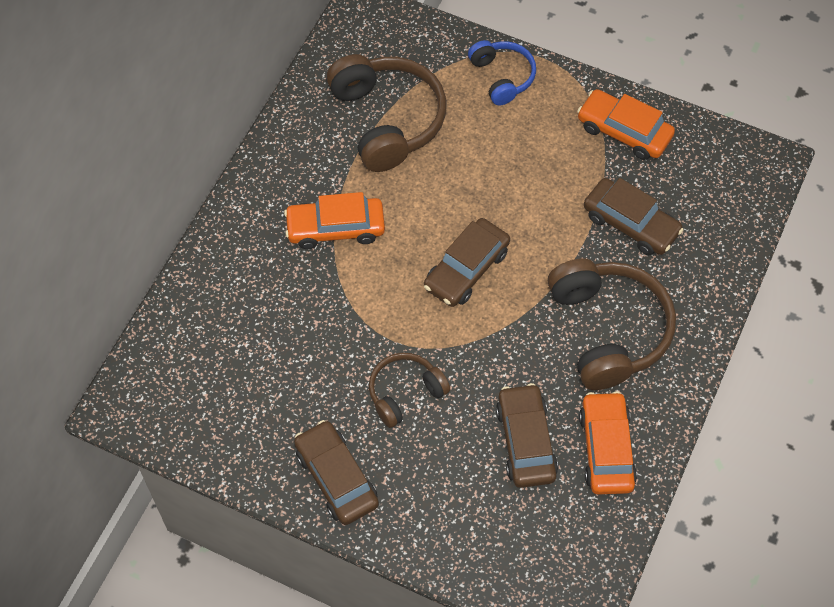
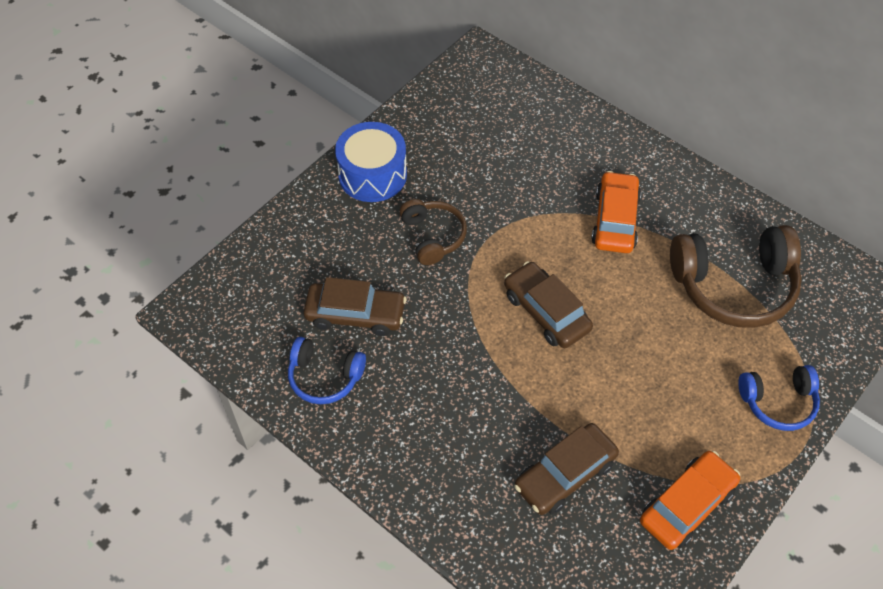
camera: 105 degrees right, 5 degrees down
(336, 478) = (372, 175): brown car -> blue drum
(606, 449) = (325, 377): orange car -> blue headphones
(608, 330) = (446, 415): brown headphones -> none

